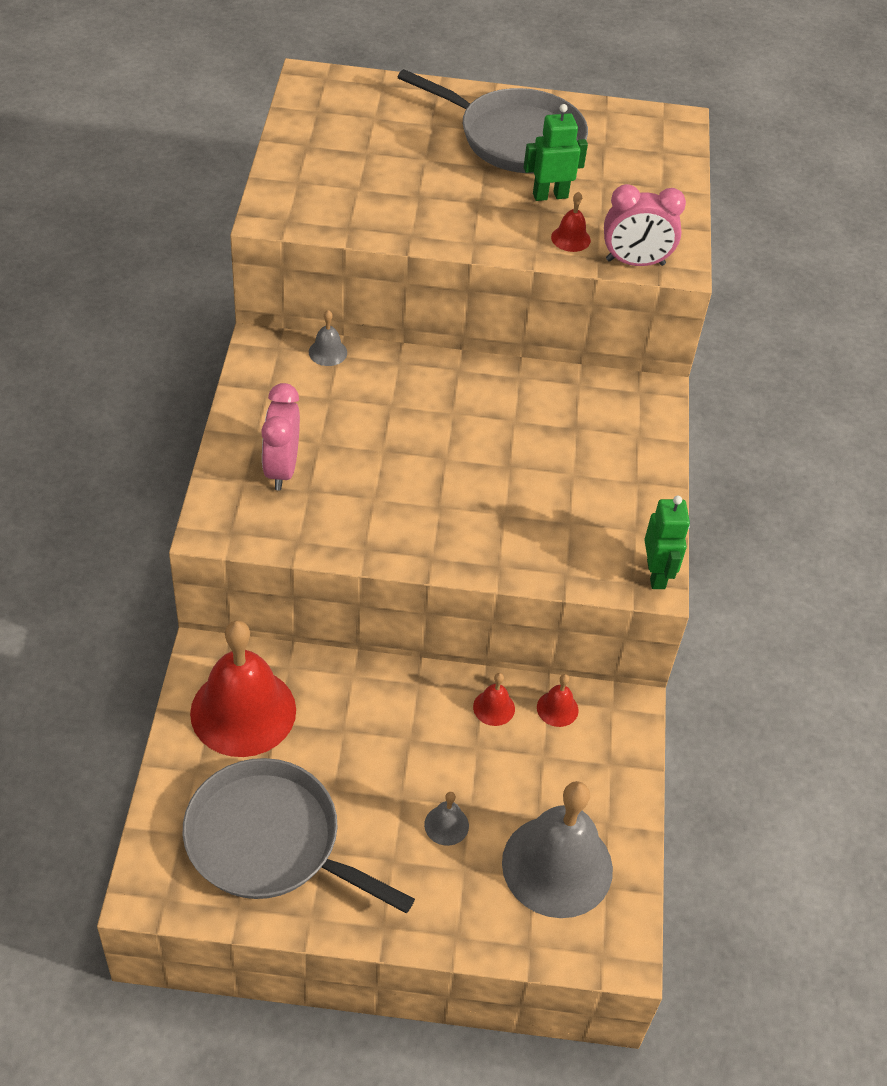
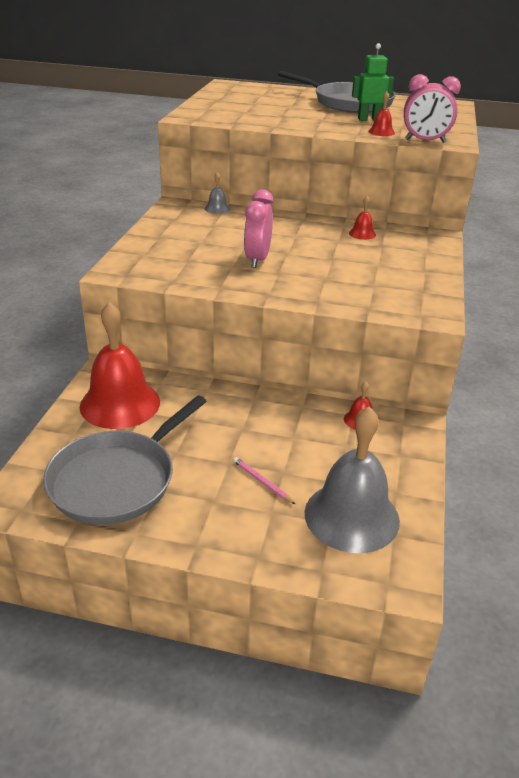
camera: 10 degrees right, 15 degrees down
(269, 841) = (117, 480): grey pan -> grey pan turned 90 degrees counterclockwise
(282, 469) = (171, 251): pink clock -> pink clock (257, 260)
(446, 825) = (262, 482): grey bell -> pink pencil
(494, 707) = (310, 416): red bell -> red bell (362, 234)
(656, 574) = (439, 312): green robot -> none

